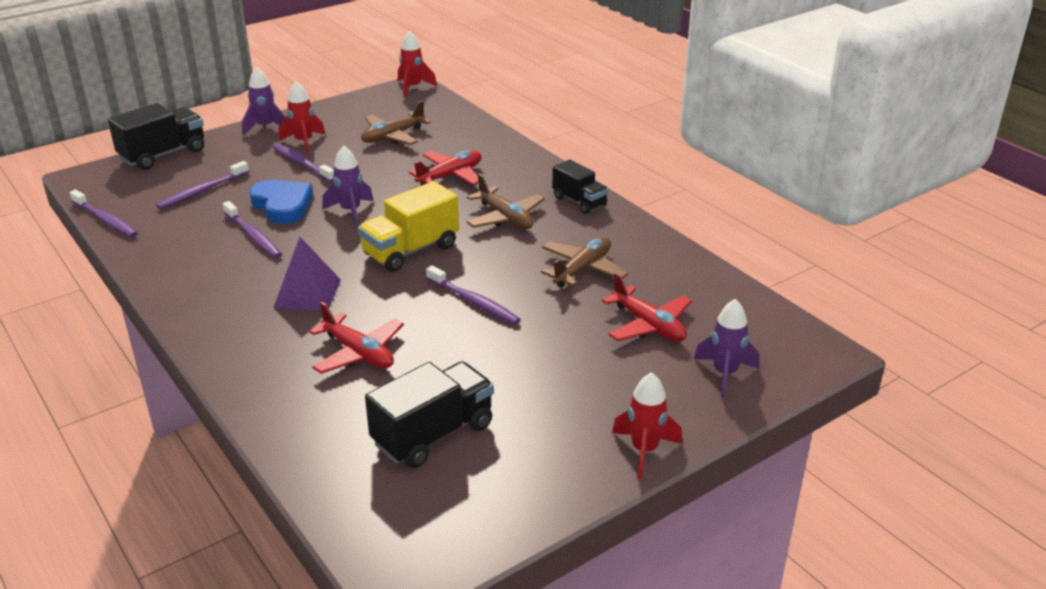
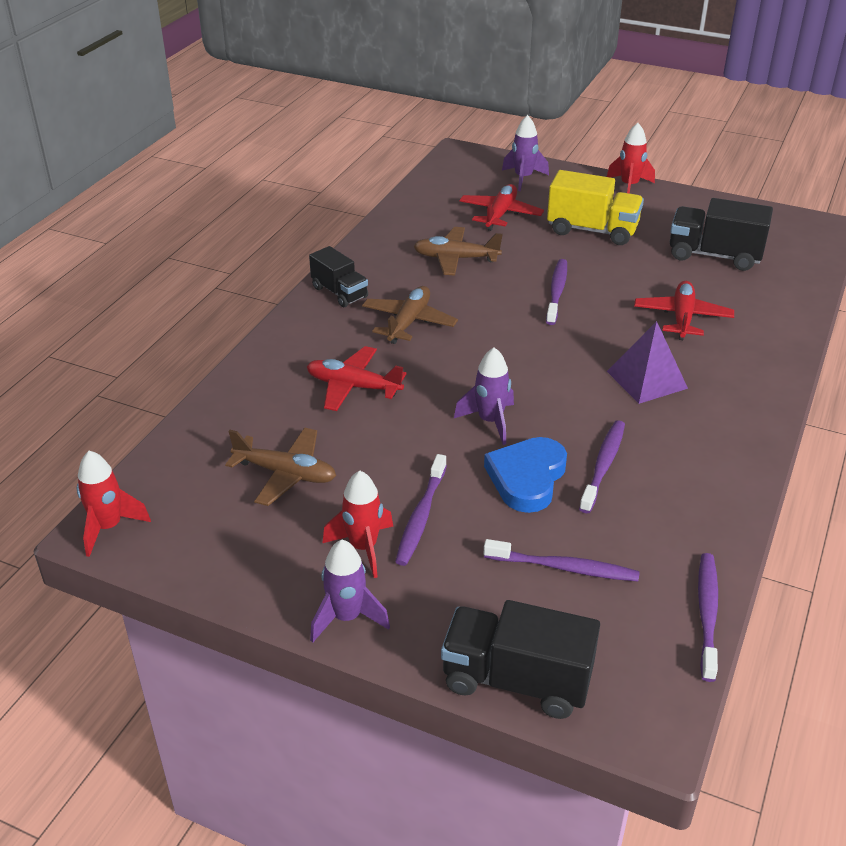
camera: 120 degrees left, 5 degrees up
(411, 250) = (519, 352): yellow truck -> yellow truck (592, 230)
(579, 202) = (339, 292): black truck -> black truck turned 120 degrees clockwise

